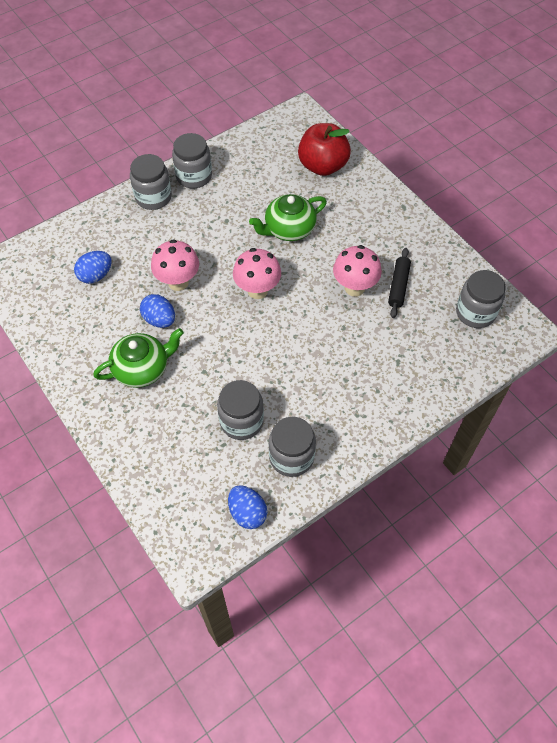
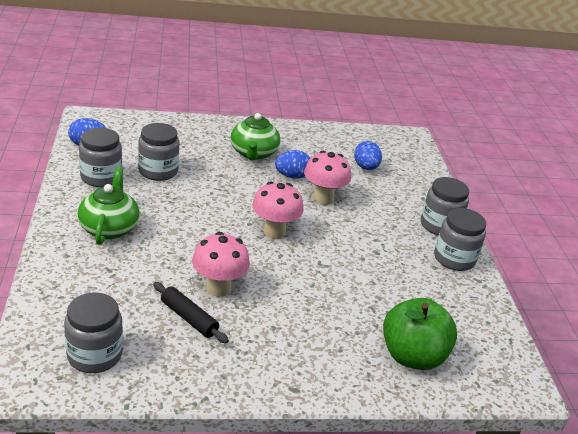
camera: 115 degrees right, 25 degrees down
(289, 229) = (333, 284): green teapot -> green teapot (109, 228)
(323, 166) = (412, 356): red apple -> green apple

